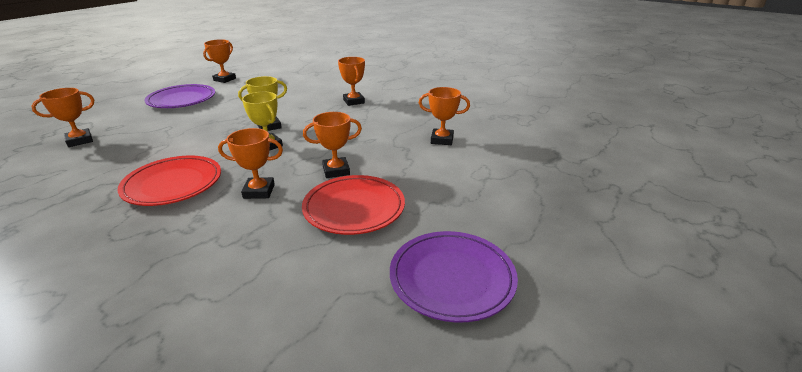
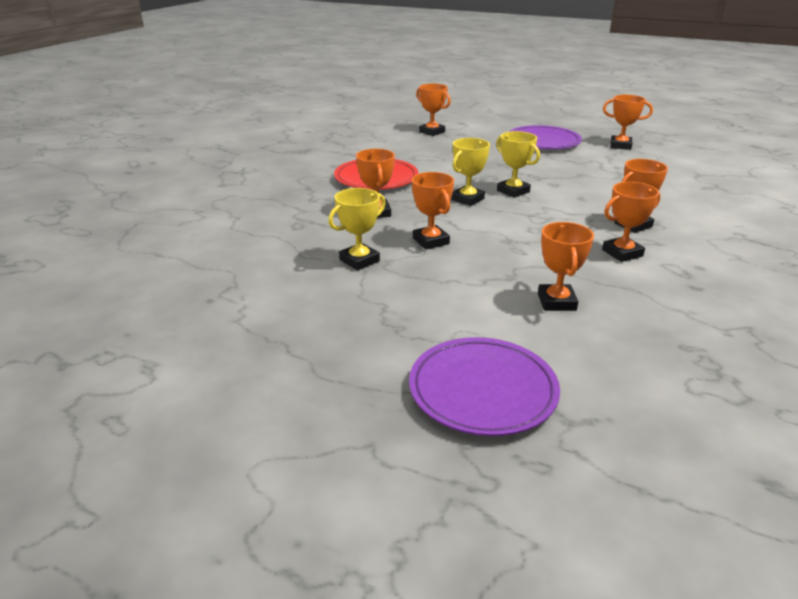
camera: 80 degrees right, 0 degrees up
(354, 208) = (359, 260): red plate -> yellow trophy
(388, 111) = (622, 253): none -> orange trophy
(452, 278) = (250, 323): purple plate -> purple plate (482, 390)

